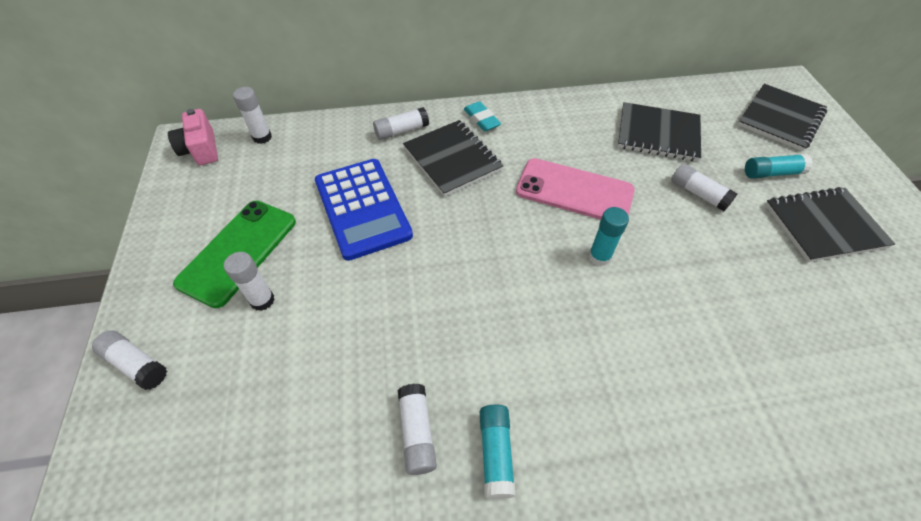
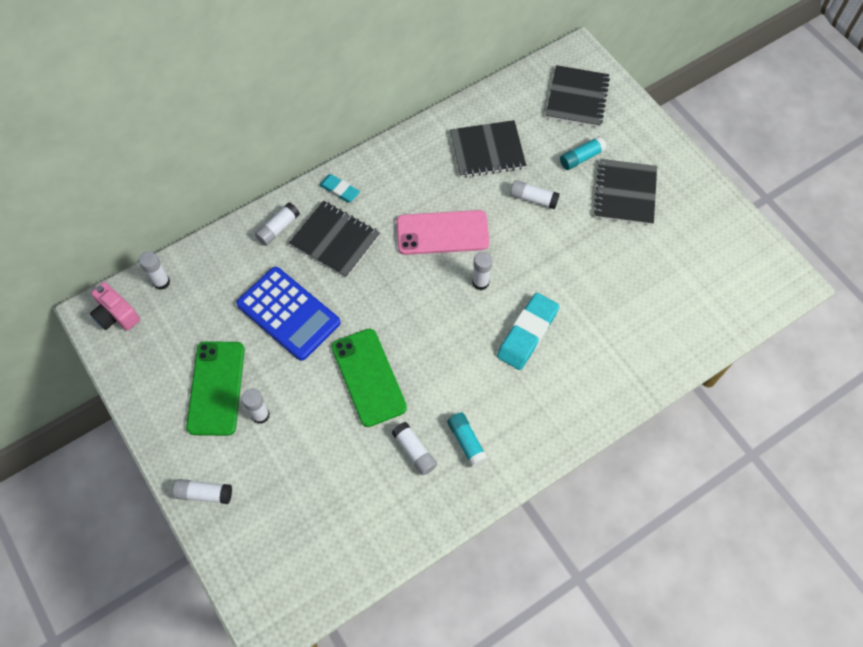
camera: 25 degrees left, 10 degrees up
(410, 310) = (368, 377): none -> green phone
(599, 257) = (480, 282): turquoise glue stick -> white glue stick
(640, 340) = (527, 333): none -> turquoise eraser
(824, 226) = (625, 193): black notebook -> black notebook turned 45 degrees counterclockwise

